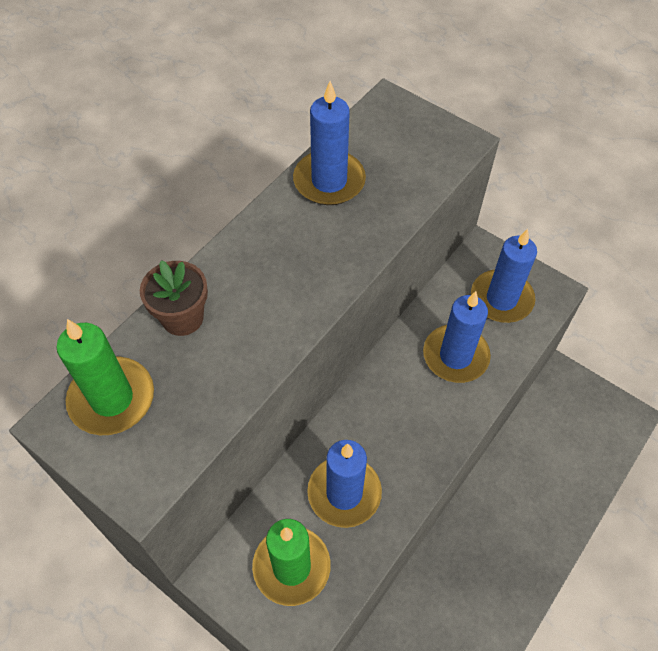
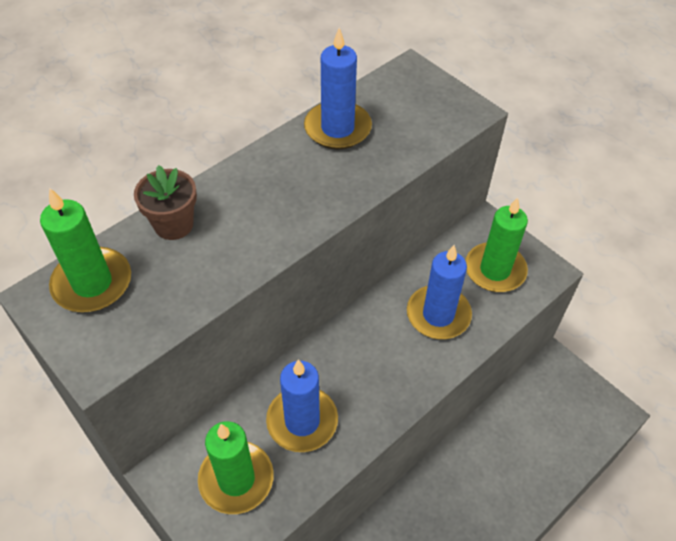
camera: 10 degrees right, 5 degrees down
(501, 299) = (495, 270): blue candle -> green candle

